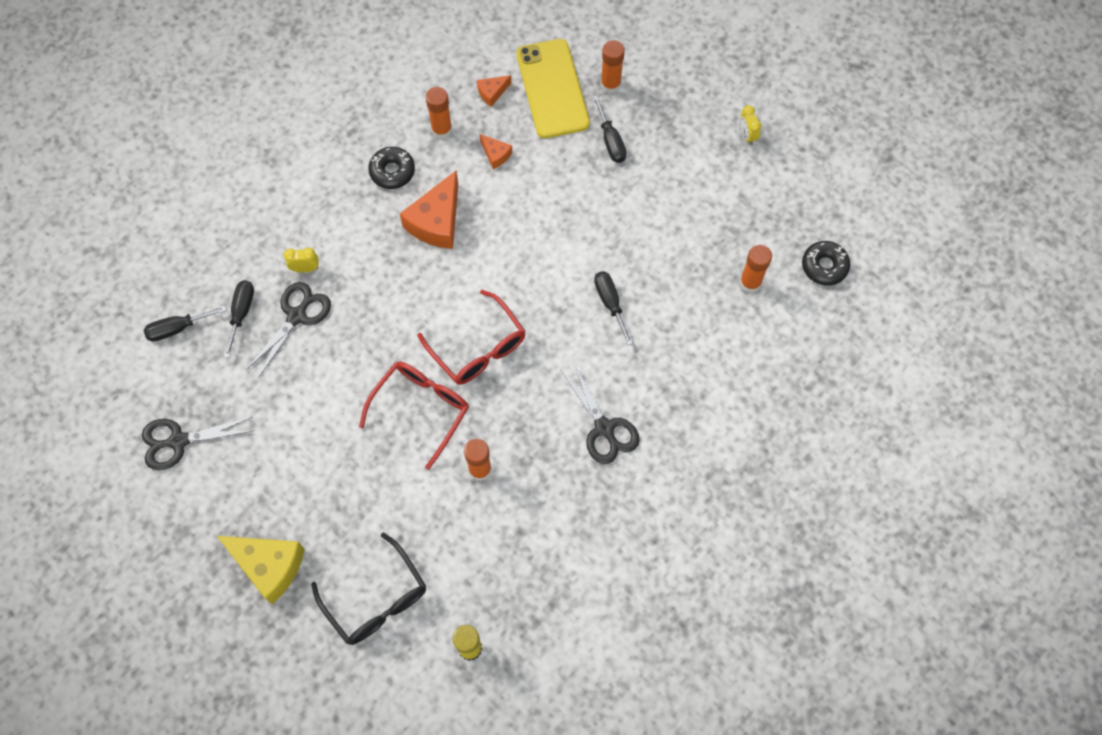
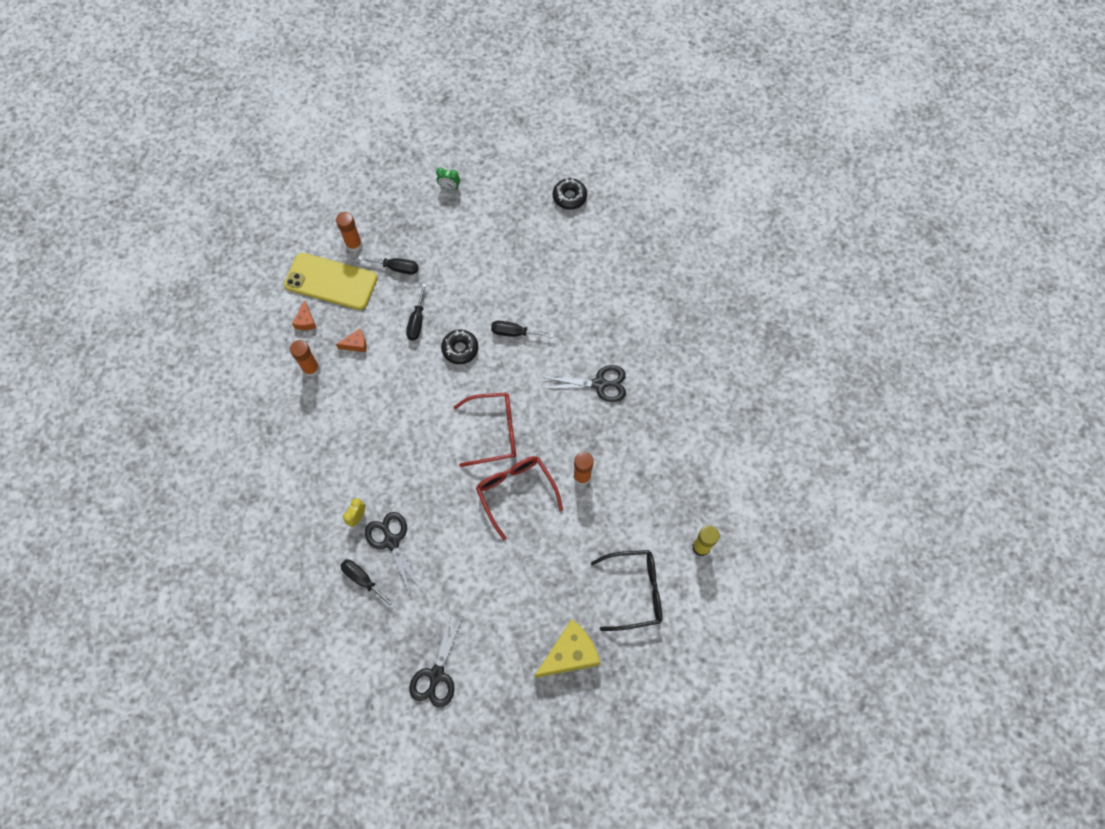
camera: 60 degrees left, 0 degrees up
(177, 328) = (345, 633): black screwdriver -> black screwdriver (417, 321)
(392, 171) = (321, 418): black donut -> black donut (460, 349)
(436, 221) = (381, 409): orange cheese -> none
(746, 135) = (449, 187): yellow clock -> green clock
(750, 282) = (553, 244): orange glue stick -> none

